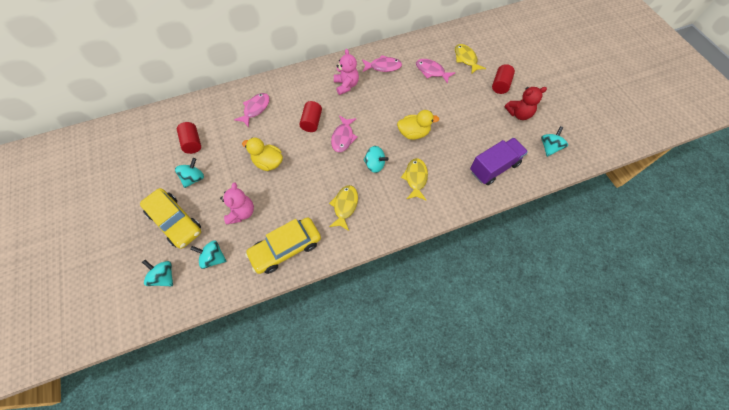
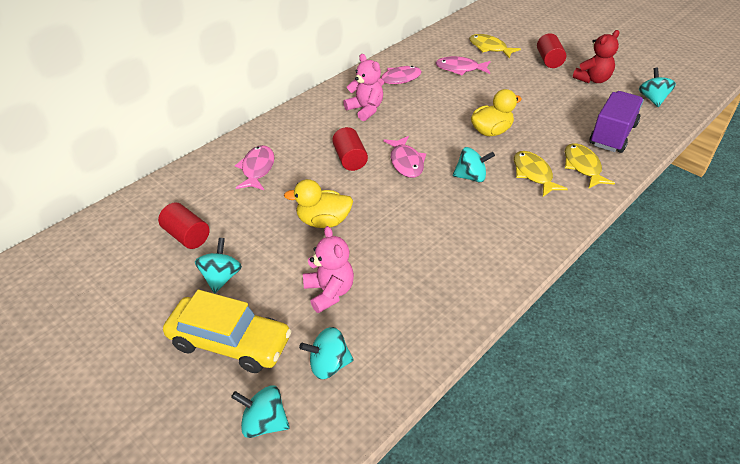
camera: 25 degrees left, 20 degrees down
(286, 248) = (429, 310): yellow car -> none
(345, 206) = (470, 233): yellow fish -> yellow fish (583, 167)

